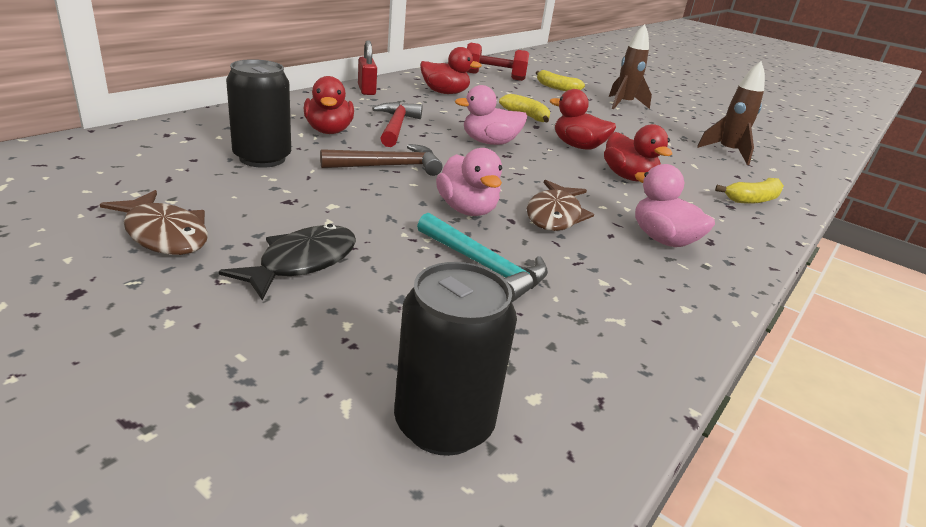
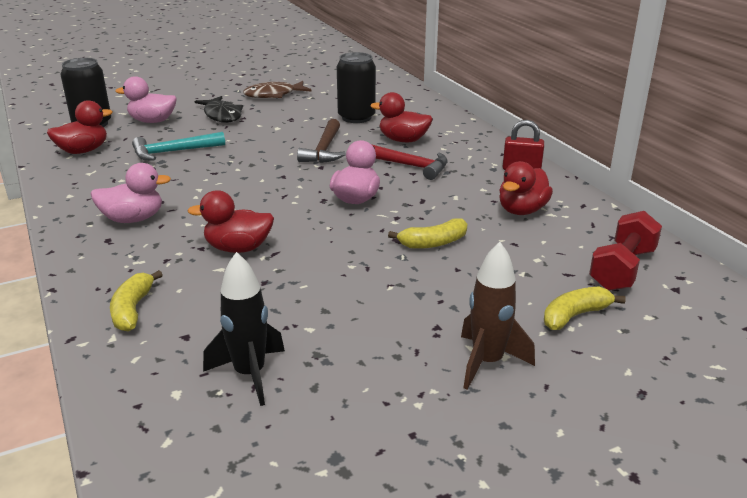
camera: 120 degrees right, 0 degrees up
(467, 210) = (239, 161): pink duck -> pink duck (152, 121)
(554, 215) = (205, 189): brown fish -> none
(578, 146) = (327, 246): red duck -> red duck (83, 151)
(727, 152) = (250, 374): brown rocket -> black rocket

